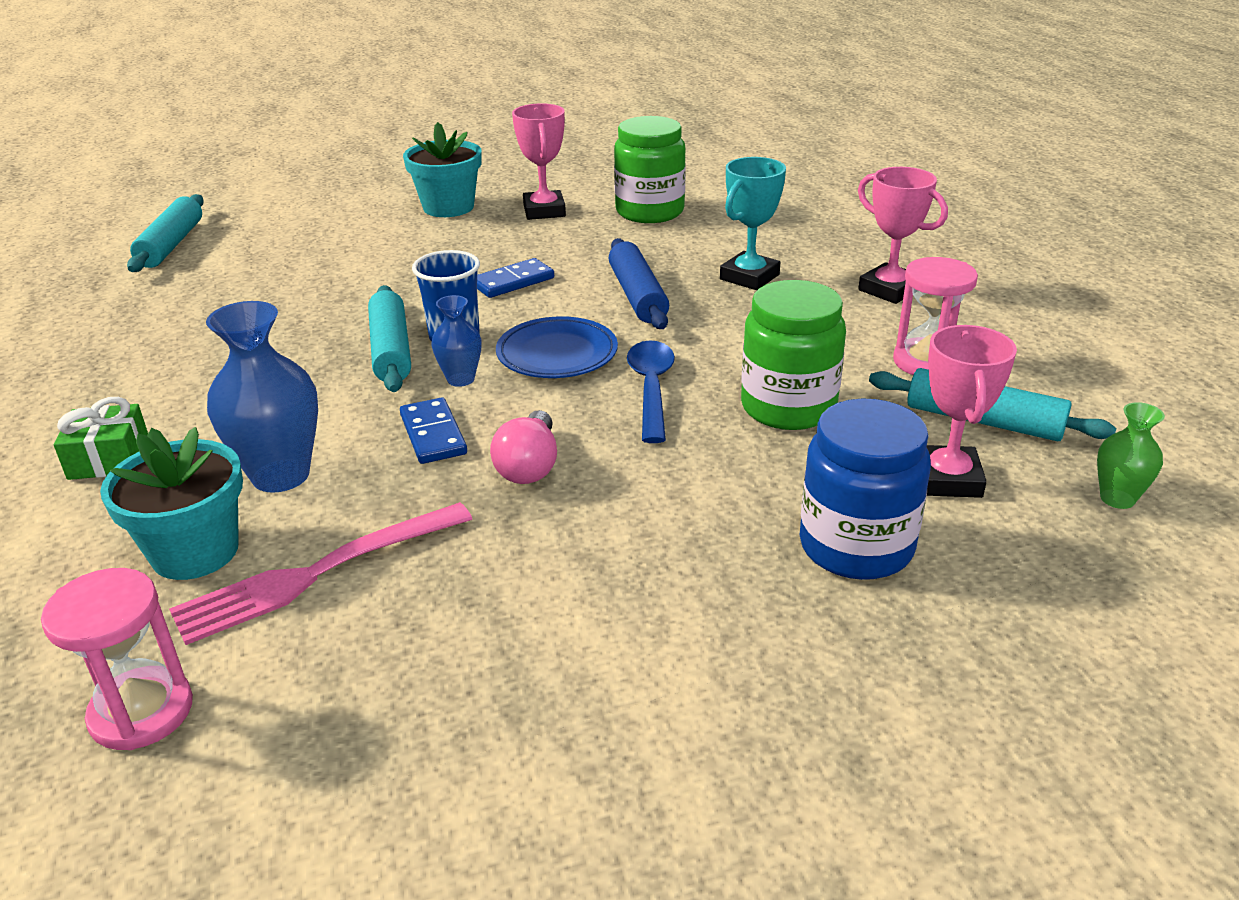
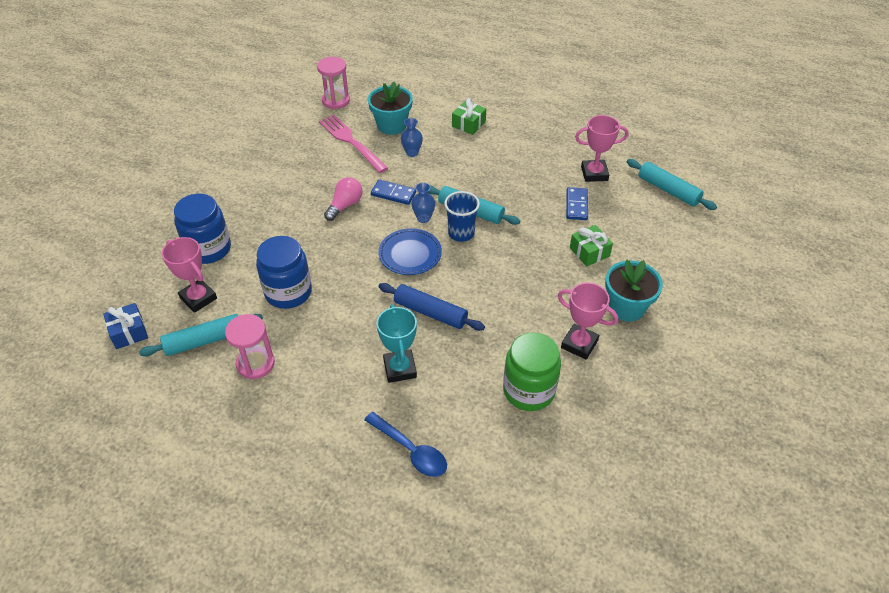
camera: 130 degrees right, 15 degrees up
(280, 475) = (412, 153): blue vase -> blue vase, size x0.55
(316, 574) = (351, 142): pink fork -> pink fork turned 45 degrees counterclockwise
(375, 250) = (589, 252): none -> green gift
(513, 282) = (496, 279): blue domino -> blue domino (576, 205)
(529, 466) = (345, 205): pink light bulb -> pink light bulb turned 75 degrees clockwise
(651, 389) = (350, 264): blue spoon -> blue spoon (411, 450)
(788, 407) = (288, 292): green jar -> blue jar
(889, 290) = (321, 413): pink trophy -> pink trophy (594, 173)
(1117, 499) = (129, 332): green vase -> blue gift

